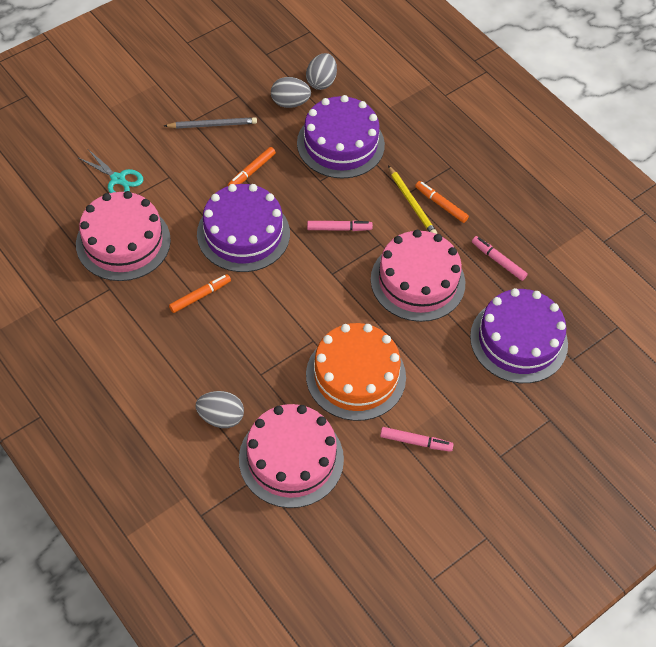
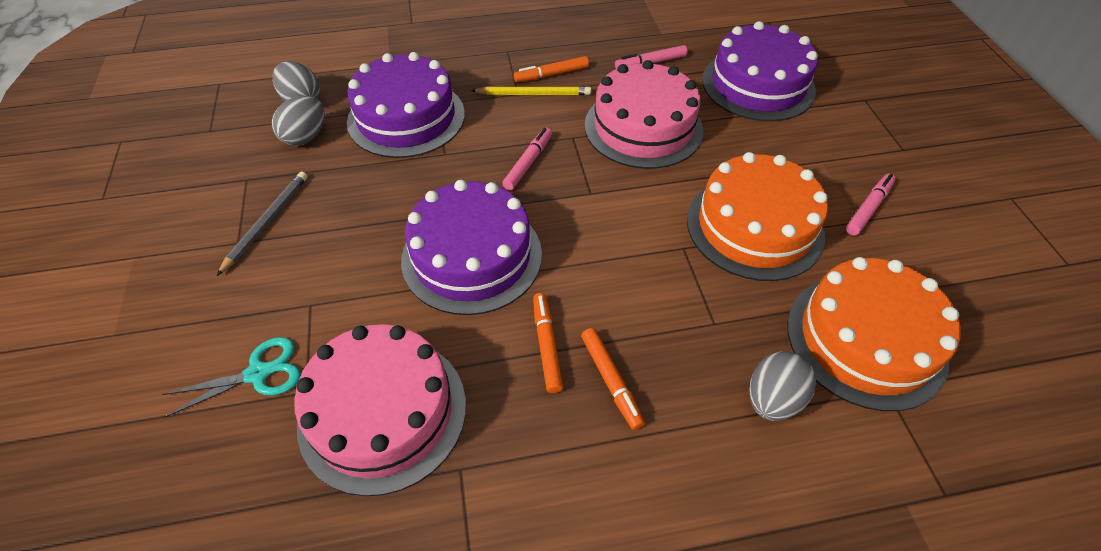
camera: 60 degrees left, 5 degrees down
(252, 171) = (378, 210): orange marker -> orange marker (611, 381)
(291, 459) = (866, 340): pink cake -> orange cake

